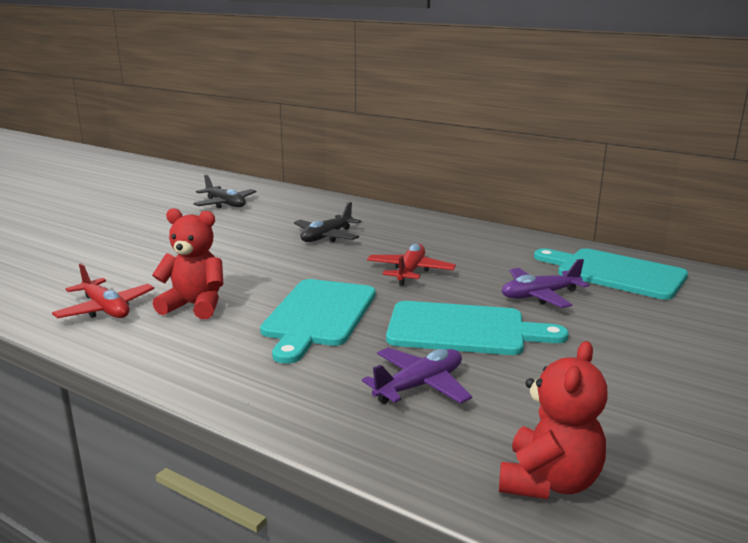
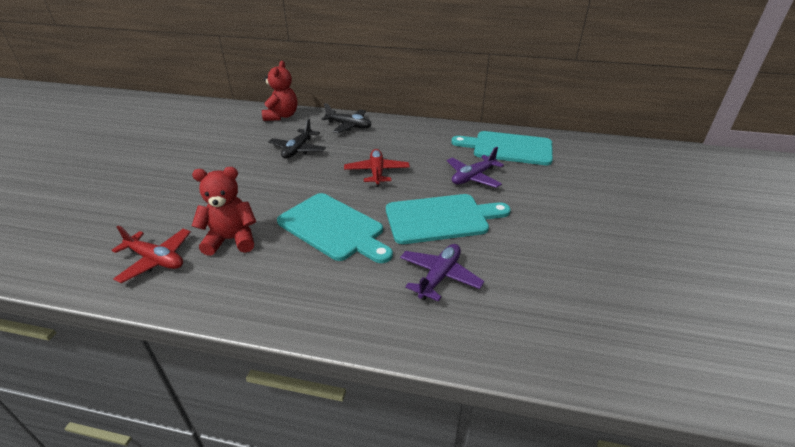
camera: 20 degrees left, 15 degrees up
(225, 204) = (198, 129): black plane -> black plane (349, 126)
(318, 315) = (333, 228): turquoise cutting board -> turquoise cutting board turned 45 degrees counterclockwise
(549, 482) = (561, 337): red teddy bear -> red teddy bear (281, 116)

